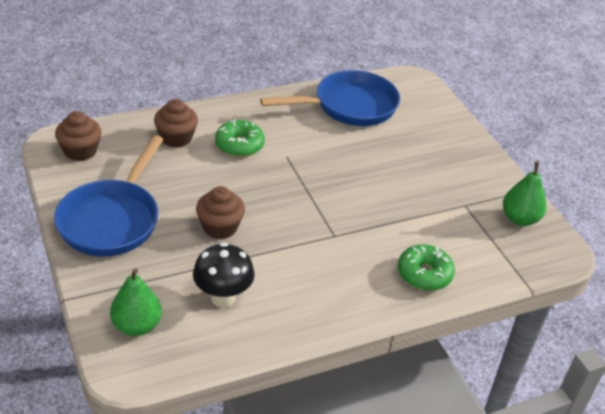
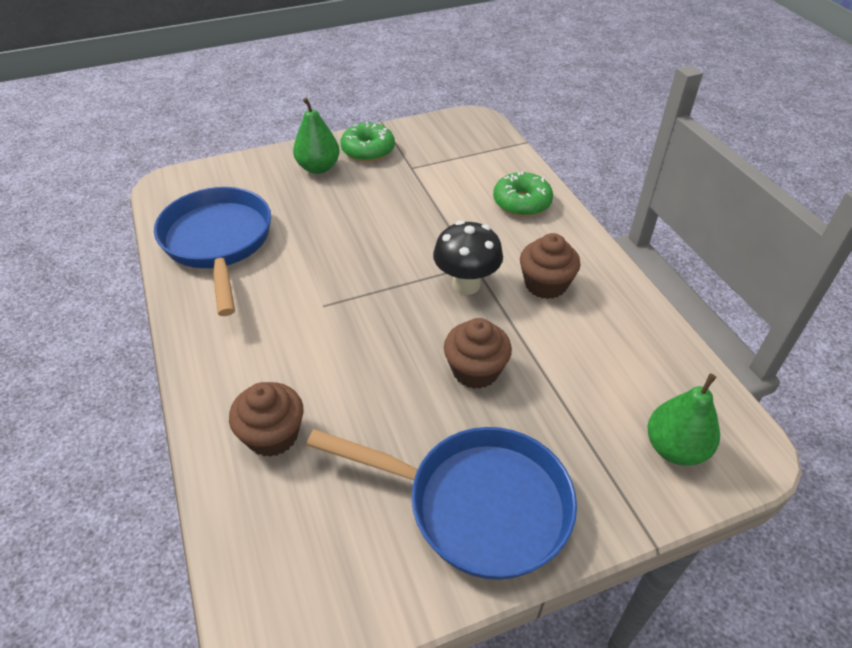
camera: 85 degrees left, 5 degrees up
(80, 151) = (300, 582): brown cupcake -> brown cupcake (545, 284)
(223, 297) = (600, 362): black mushroom -> black mushroom (466, 284)
(239, 145) = (296, 355): green donut -> green donut (368, 150)
(519, 219) = (430, 136): green pear -> green pear (318, 168)

